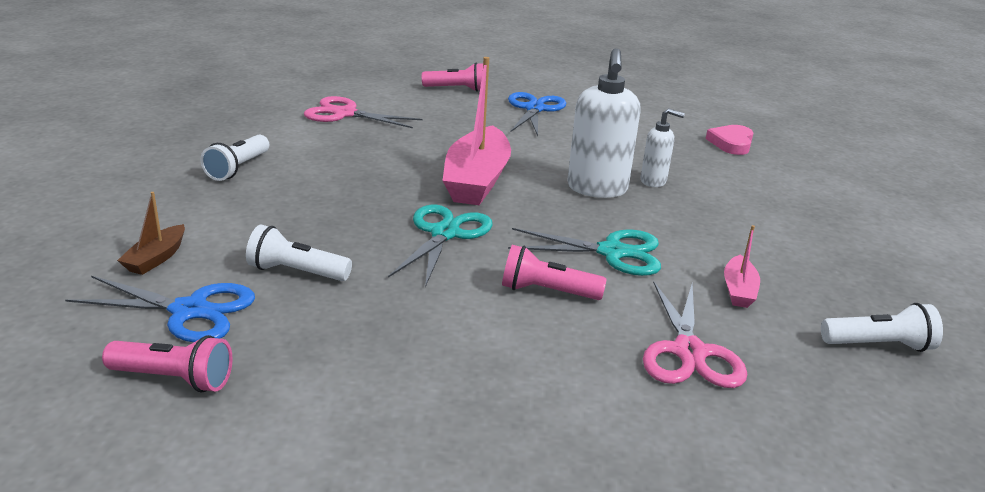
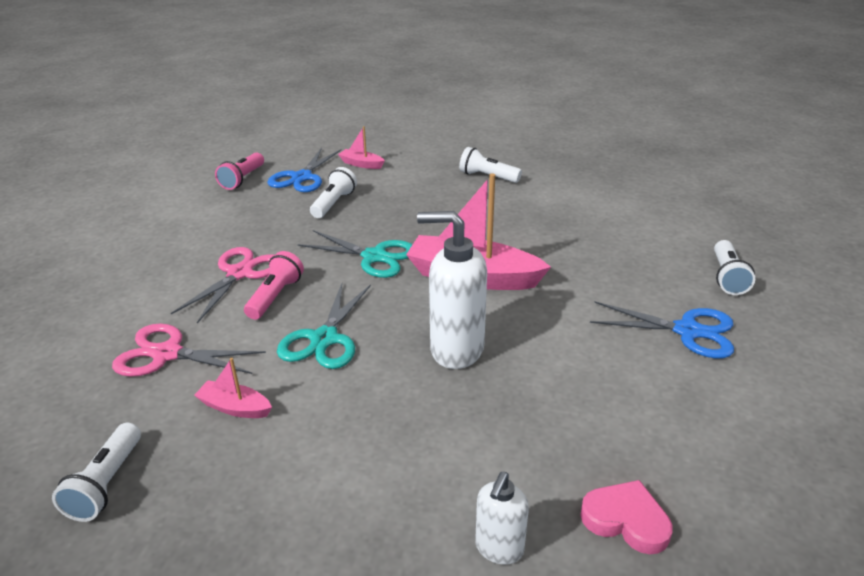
camera: 100 degrees right, 5 degrees up
(156, 258) = (361, 164): brown boat -> pink boat
(345, 114) = (616, 213): pink scissors -> pink scissors (240, 273)
(456, 89) = (727, 277): pink flashlight -> white flashlight
(653, 181) = (477, 398): white soap dispenser -> white soap dispenser (499, 548)

